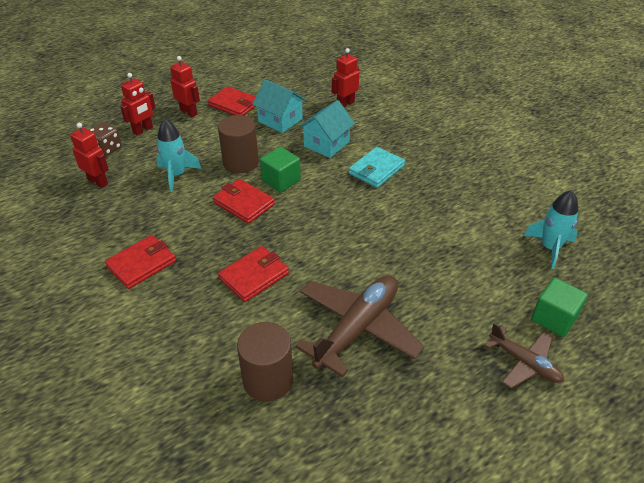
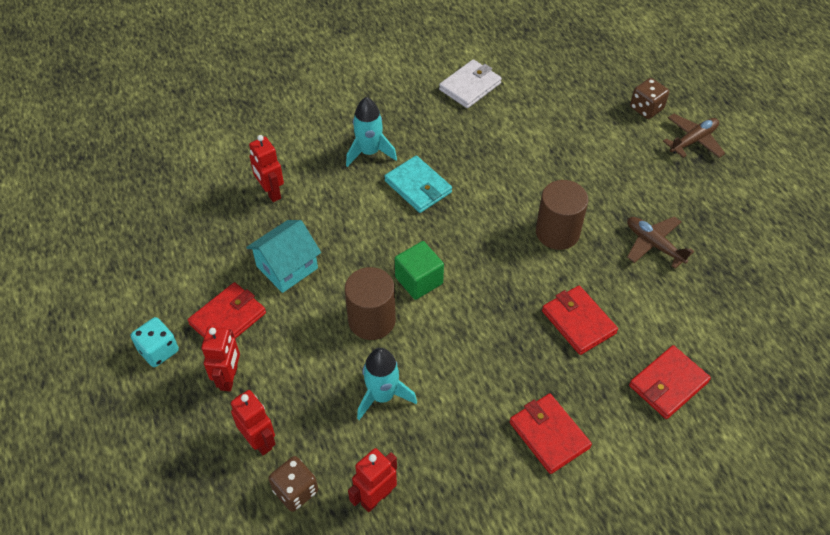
camera: 80 degrees left, 10 degrees up
(189, 112) = (229, 378): red robot -> red robot turned 135 degrees clockwise
(207, 85) = (158, 350): none -> turquoise dice
(244, 203) = (455, 322): red wallet -> red wallet (668, 384)
(268, 380) = (713, 322): brown cylinder -> brown cylinder (557, 232)
(326, 144) = (355, 225): turquoise house -> none
(357, 329) = (654, 245): brown plane -> brown plane, size x0.57
(510, 187) = (470, 86): none -> white wallet
(550, 248) = (562, 85): turquoise rocket -> turquoise rocket (369, 152)
(554, 318) = (646, 108): green cube -> brown dice

